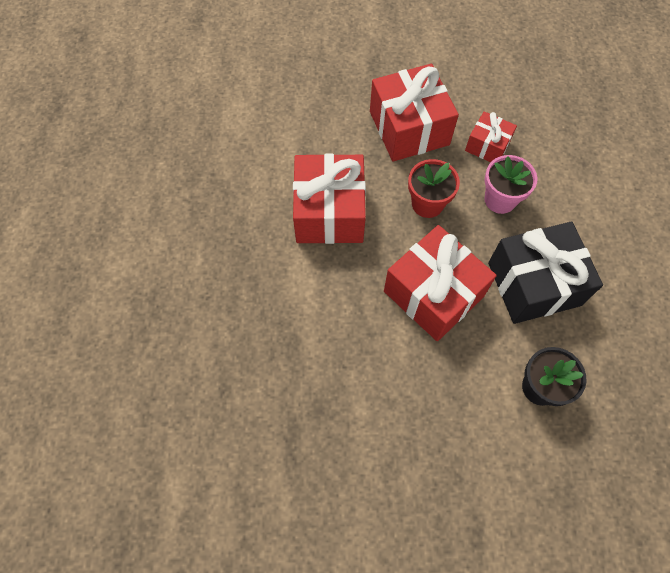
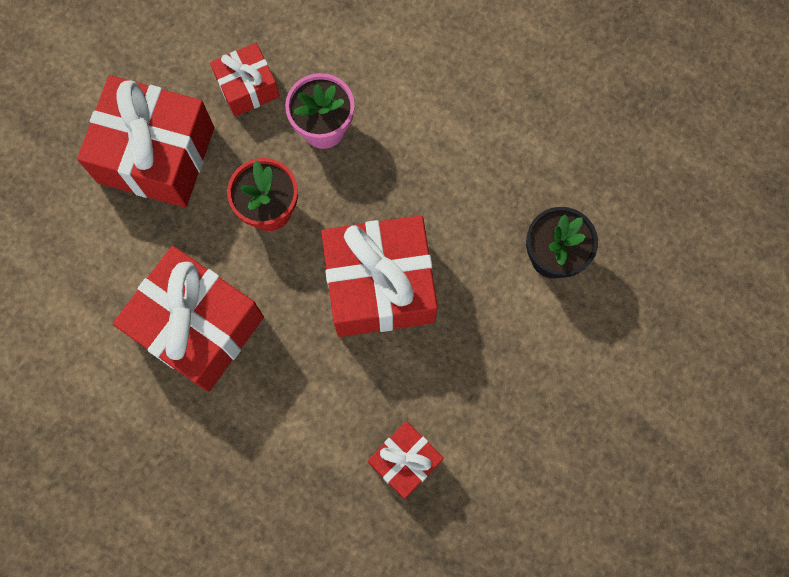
camera: 55 degrees left, 10 degrees up
(336, 383) = (405, 461): none -> red gift
(534, 284) = (444, 173): black gift -> none

